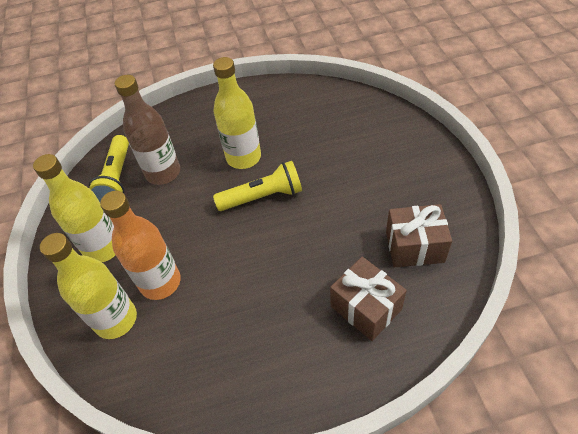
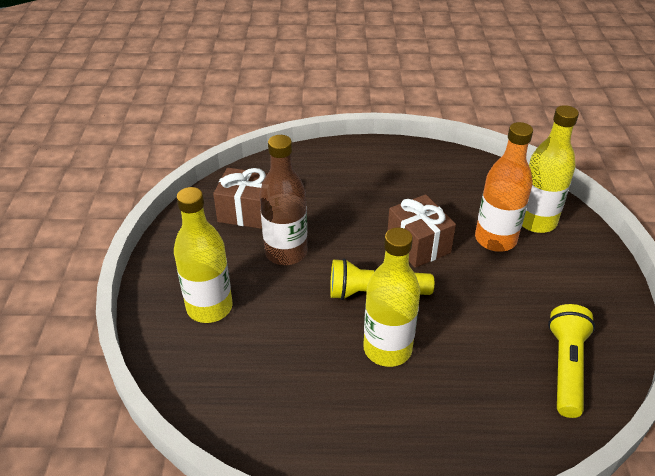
camera: 170 degrees left, 10 degrees down
(103, 247) = (564, 284): yellow bottle -> yellow bottle (209, 307)
(163, 173) = (500, 357): brown bottle -> brown bottle (286, 252)
(366, 308) = (314, 183): brown gift -> brown gift (418, 244)

